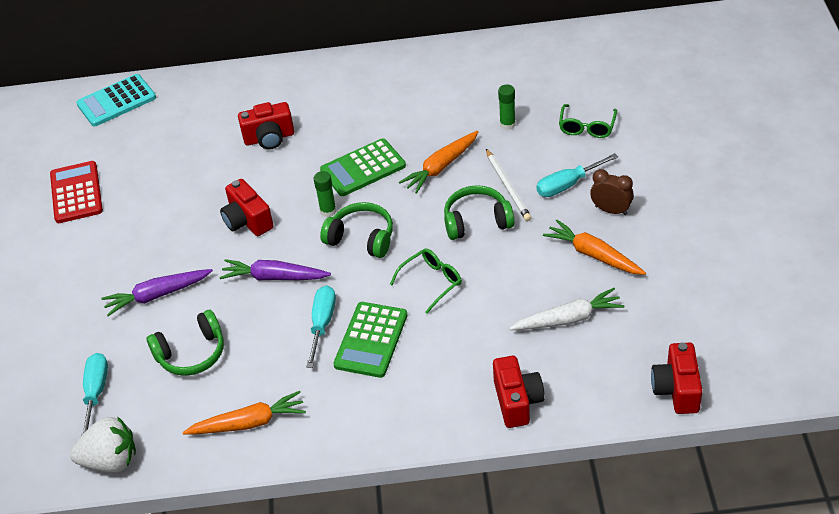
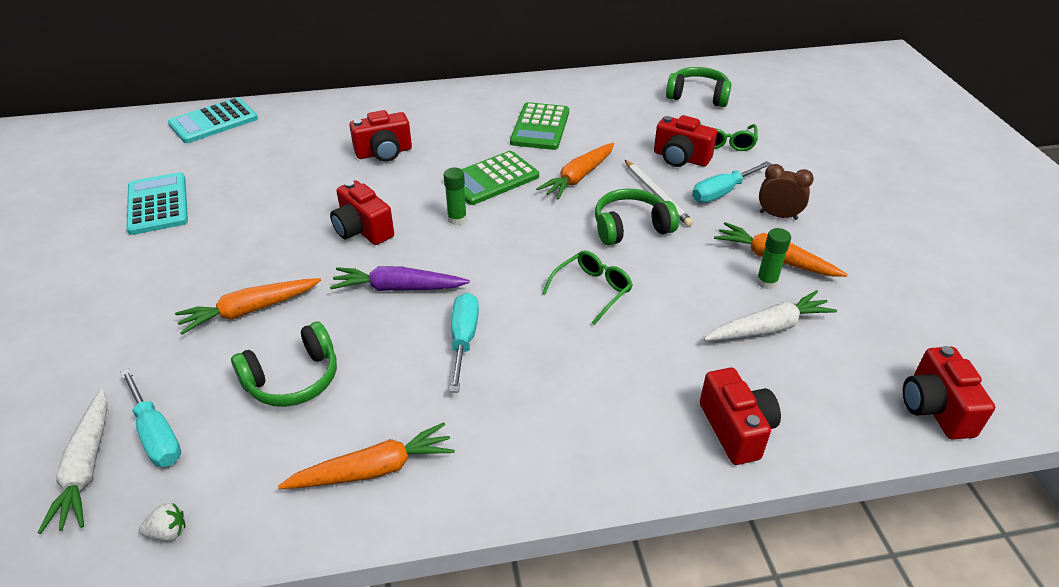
camera: 10 degrees left, 5 degrees down
(51, 415) = (87, 467): none -> white carrot
(76, 193) = (158, 204): red calculator -> turquoise calculator
(96, 393) = (156, 434): turquoise screwdriver -> turquoise screwdriver turned 150 degrees clockwise
(111, 461) = (168, 532): white strawberry -> white strawberry, size x0.45
(158, 295) = (250, 310): purple carrot -> orange carrot
(361, 238) = (500, 246): green headphones -> green headphones (698, 96)
(371, 340) = (529, 357): green calculator -> green calculator (540, 127)
(507, 124) = (641, 140): green glue stick -> green glue stick (766, 282)
(539, 146) = (680, 158): none -> red camera

